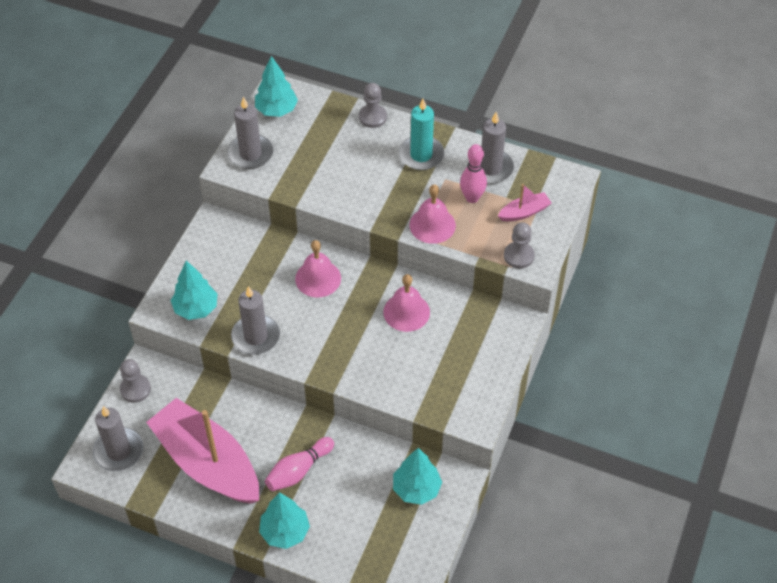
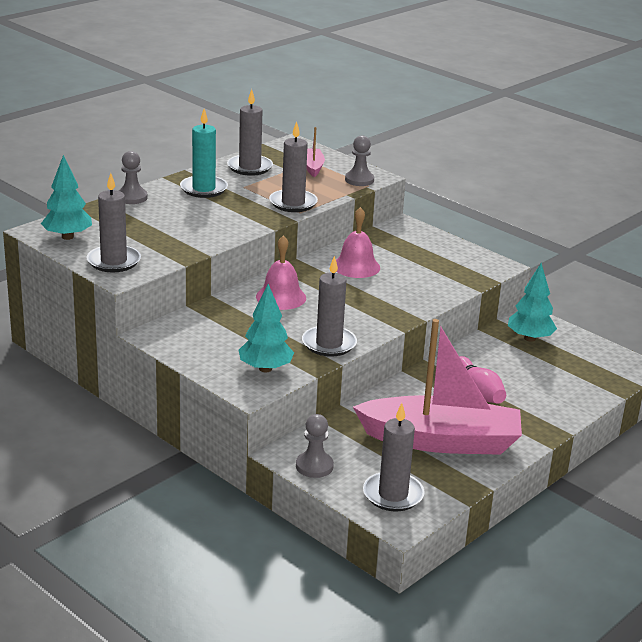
camera: 70 degrees left, 25 degrees down
(207, 463) = (441, 441): pink boat -> pink boat turned 150 degrees counterclockwise
(285, 532) = (546, 414): turquoise tree -> none
(432, 225) = (293, 203): pink bell -> grey candle
(472, 198) = (277, 181): pink bowling pin -> none

